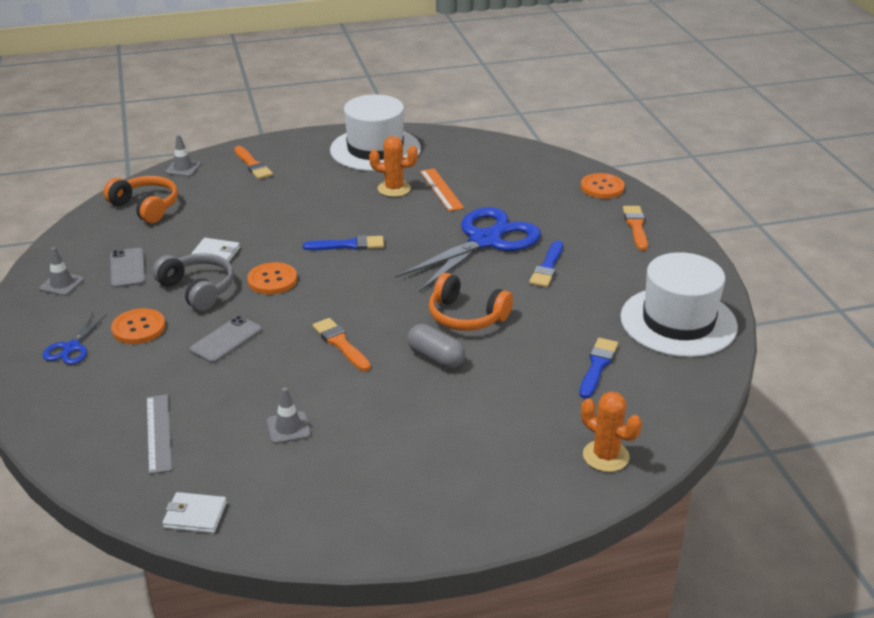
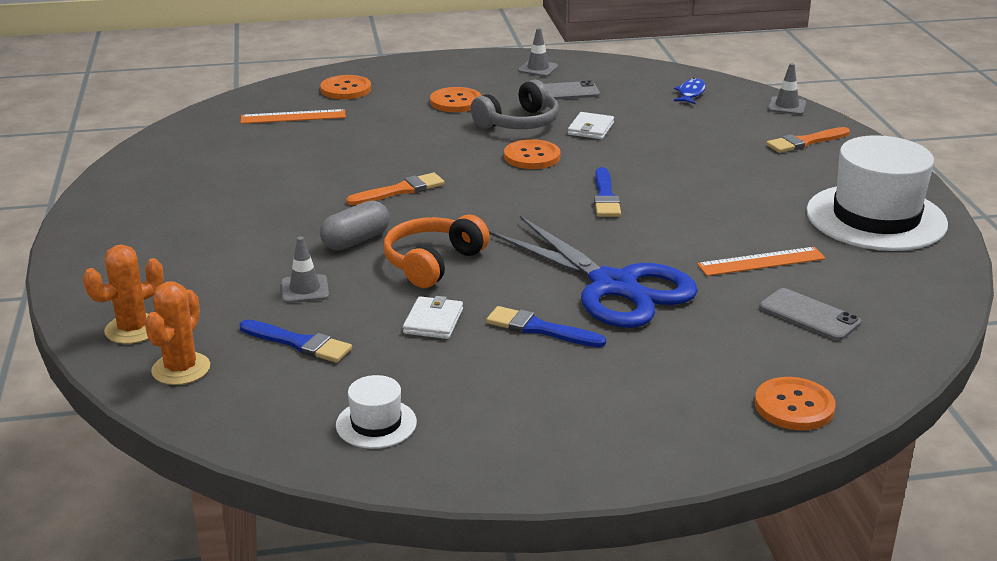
camera: 95 degrees right, 5 degrees down
(72, 347) = (432, 79): blue scissors -> none
(85, 404) = (346, 89): none -> orange button
(146, 207) = (691, 93): orange headphones -> blue fish
(158, 433) = (293, 117): grey ruler -> orange ruler
(195, 515) = (180, 134): white wallet -> white wallet (433, 321)
(226, 340) = (424, 138): grey phone -> grey phone (809, 315)
(288, 428) = (272, 167): grey traffic cone -> grey traffic cone (304, 289)
(394, 189) = (757, 228): orange cactus -> orange cactus (181, 369)
(636, 226) = (659, 424): orange brush -> none
(678, 322) = (376, 424): white hat -> white hat, size x0.45

